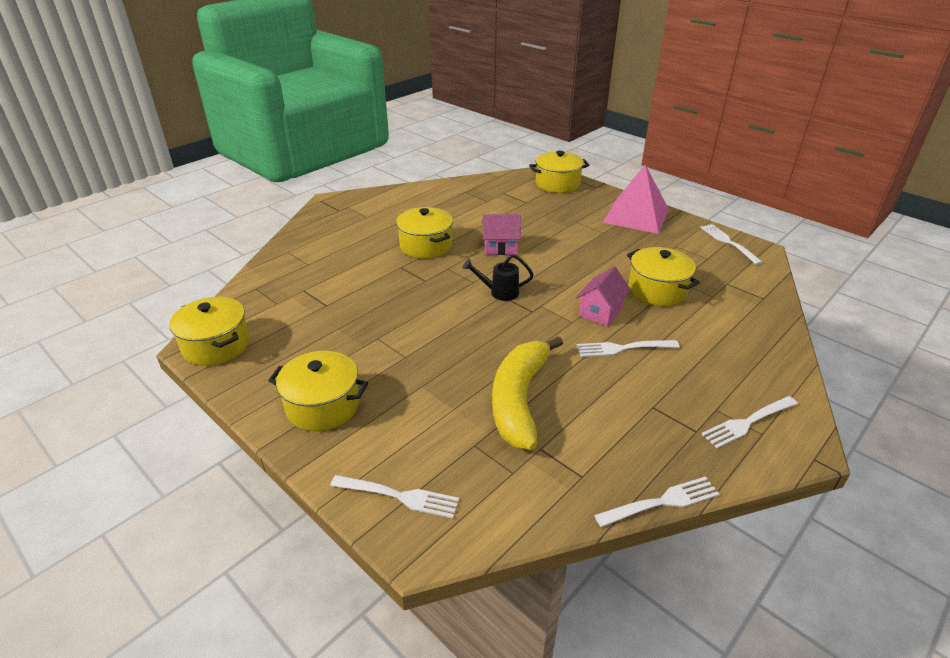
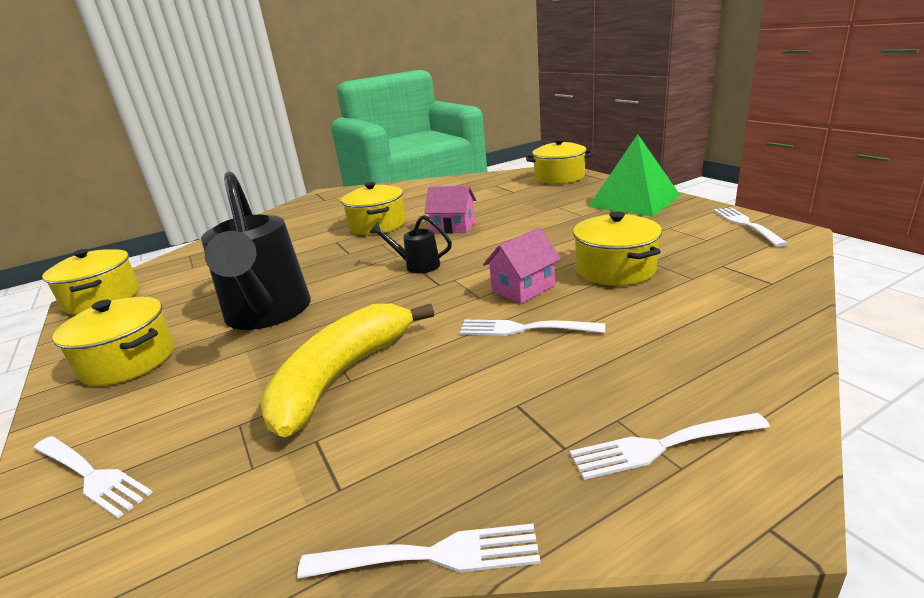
camera: 20 degrees right, 10 degrees down
(408, 351) = (268, 315): none -> black watering can
(636, 216) = (634, 201): pink pyramid -> green pyramid

